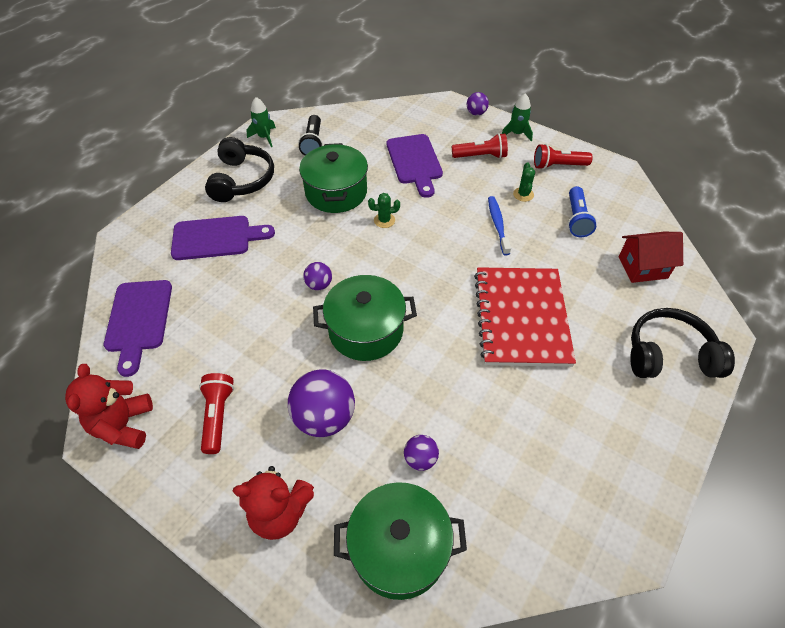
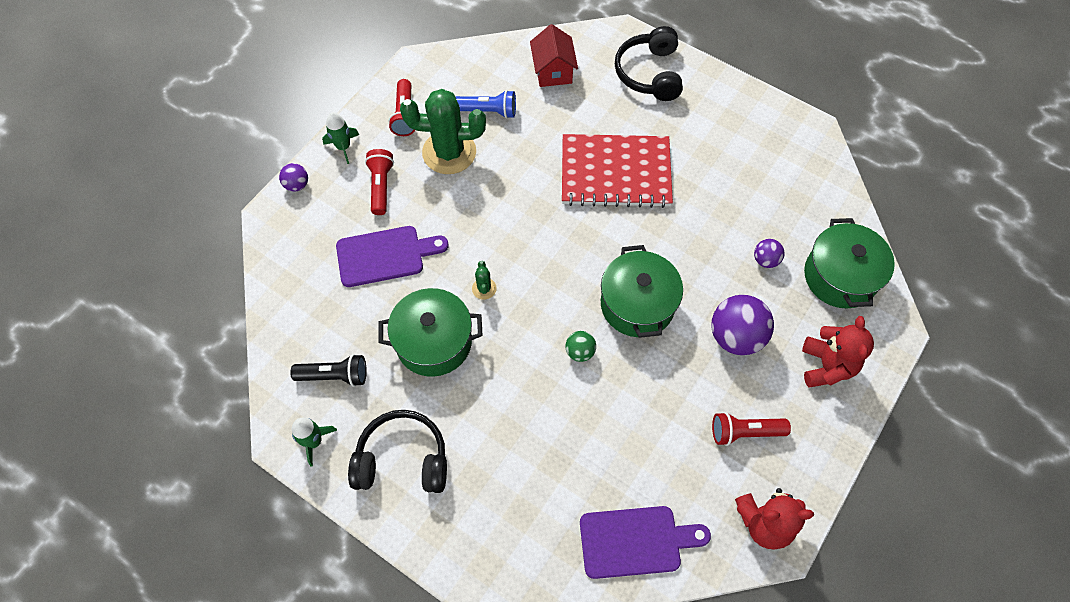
camera: 90 degrees left, 10 degrees up
(216, 238) = (508, 475): purple cutting board -> none
(319, 285) = (580, 352): purple ball -> green ball
(497, 225) = (494, 180): blue toothbrush -> none
(523, 194) = (449, 152): green cactus -> green cactus, size x2.38

